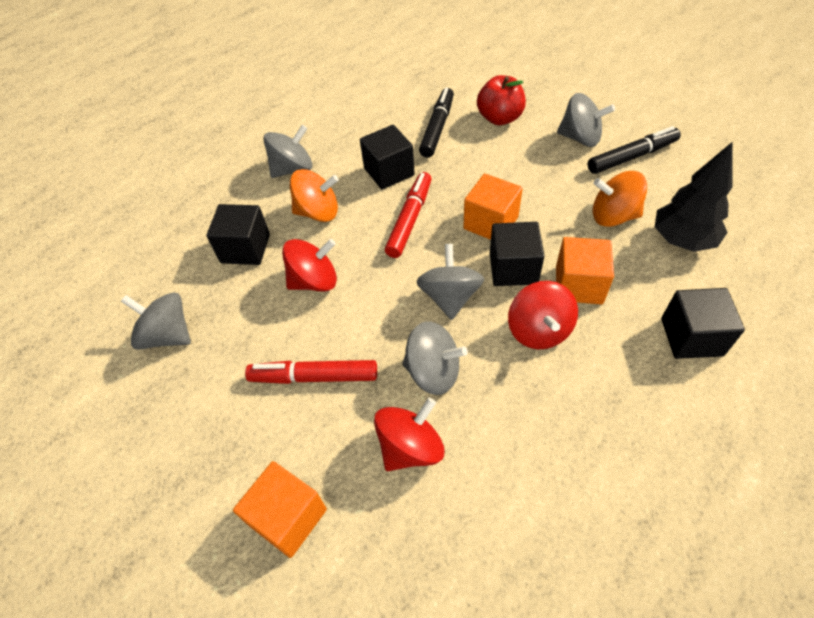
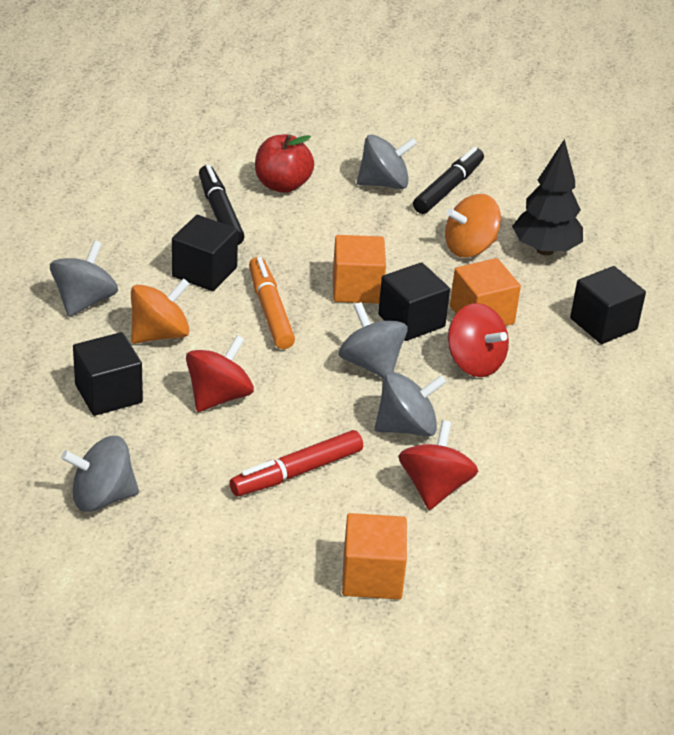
camera: 40 degrees left, 15 degrees down
(410, 219) = (270, 310): red marker -> orange marker

